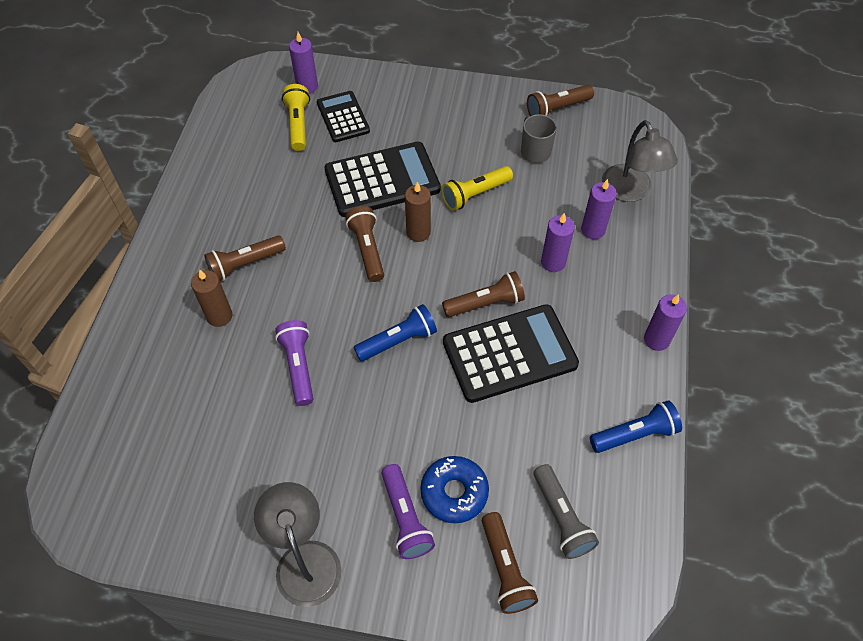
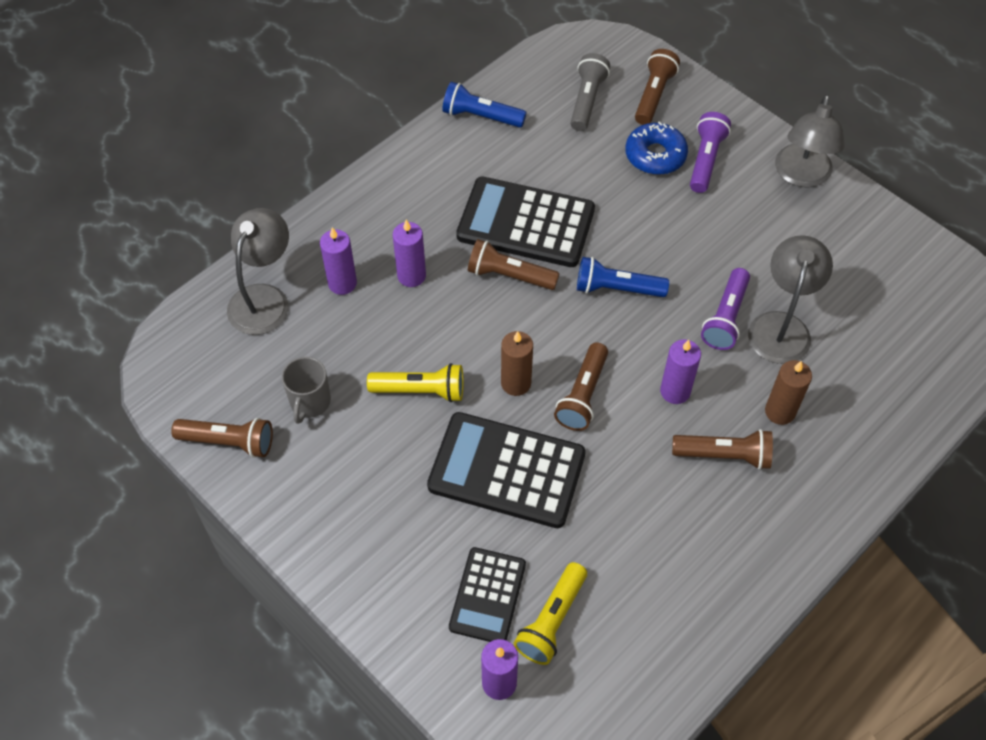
camera: 145 degrees left, 0 degrees up
(250, 385) = (781, 326): none -> grey lamp
(656, 339) = (391, 165): purple candle -> purple candle (675, 391)

